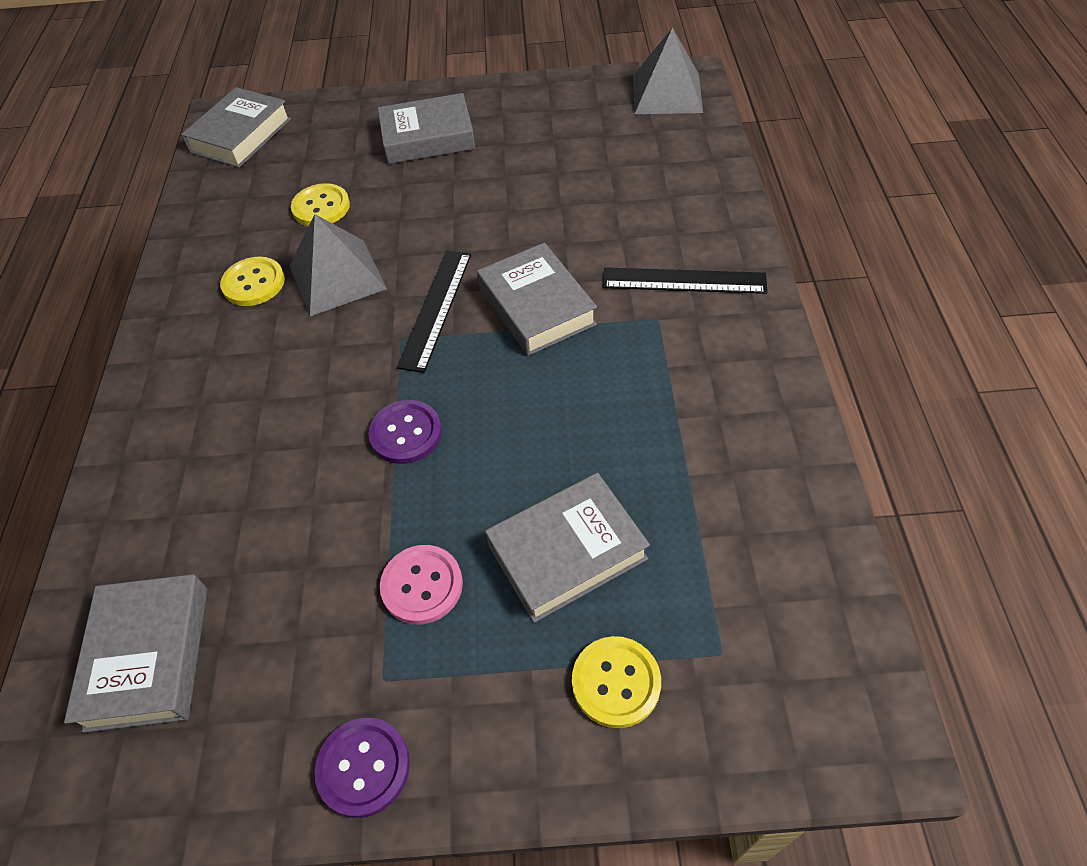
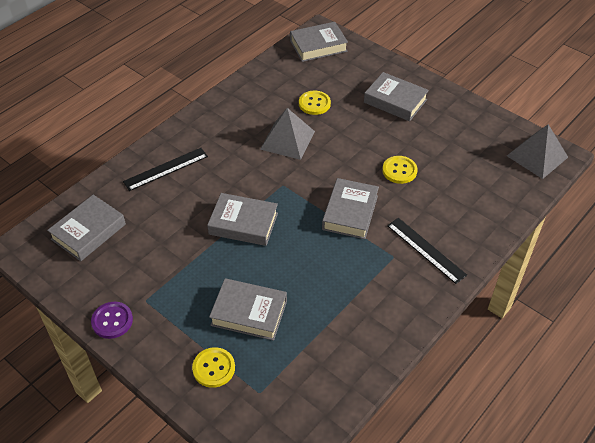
camera: 40 degrees right, 5 degrees down
(253, 283) = (254, 119): yellow button -> yellow button (399, 170)
(406, 433) = (243, 223): purple button -> grey book
(422, 585) = (189, 281): pink button -> none
(435, 309) = (309, 182): black ruler -> black ruler (166, 169)

